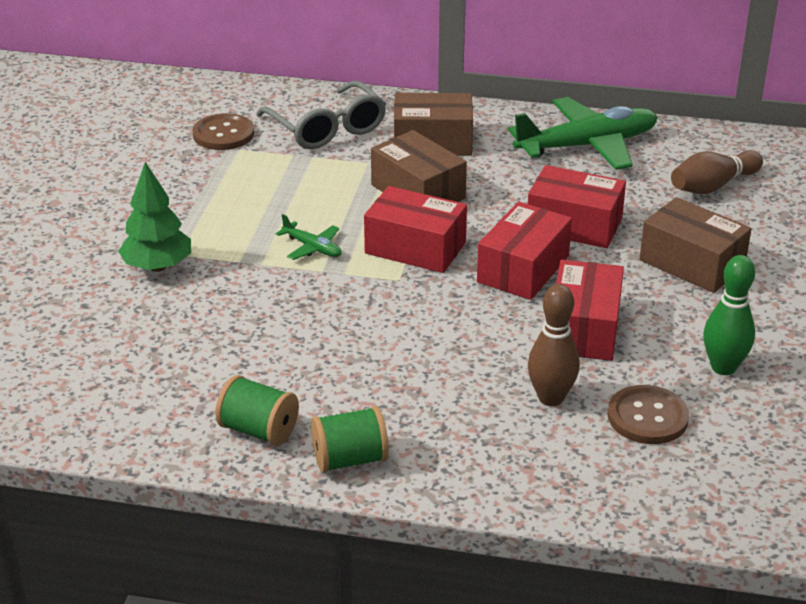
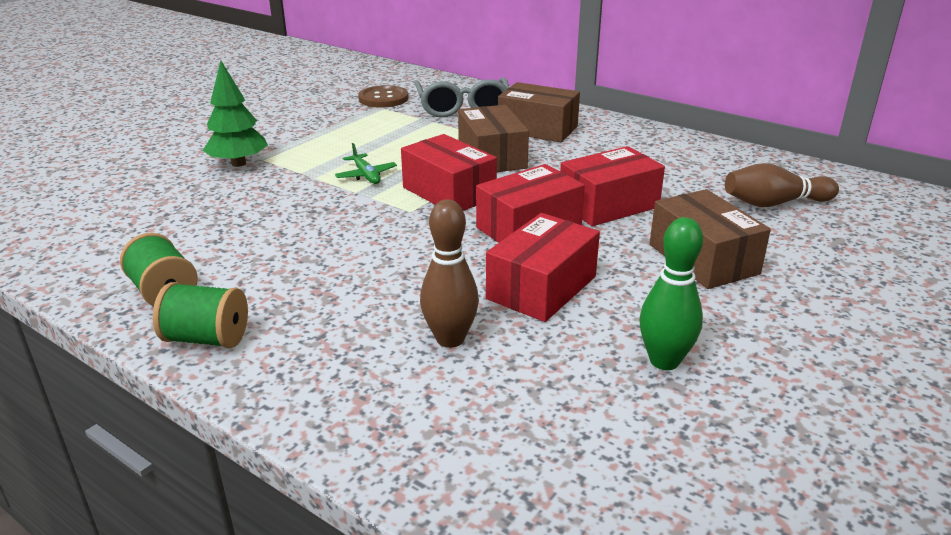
camera: 25 degrees right, 5 degrees down
(574, 225) = (608, 205): red box -> red box turned 75 degrees counterclockwise
(587, 146) = (671, 154): green plane -> none
(647, 417) = (535, 386): brown button -> none

